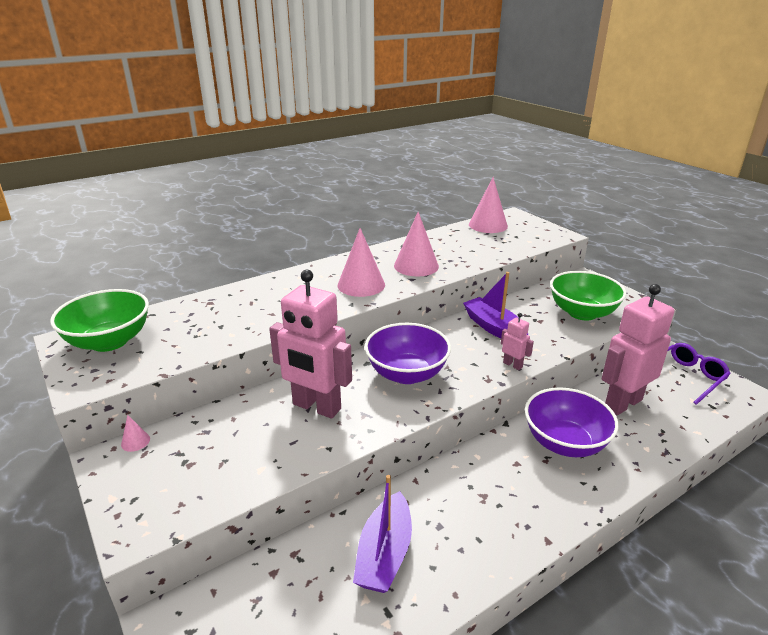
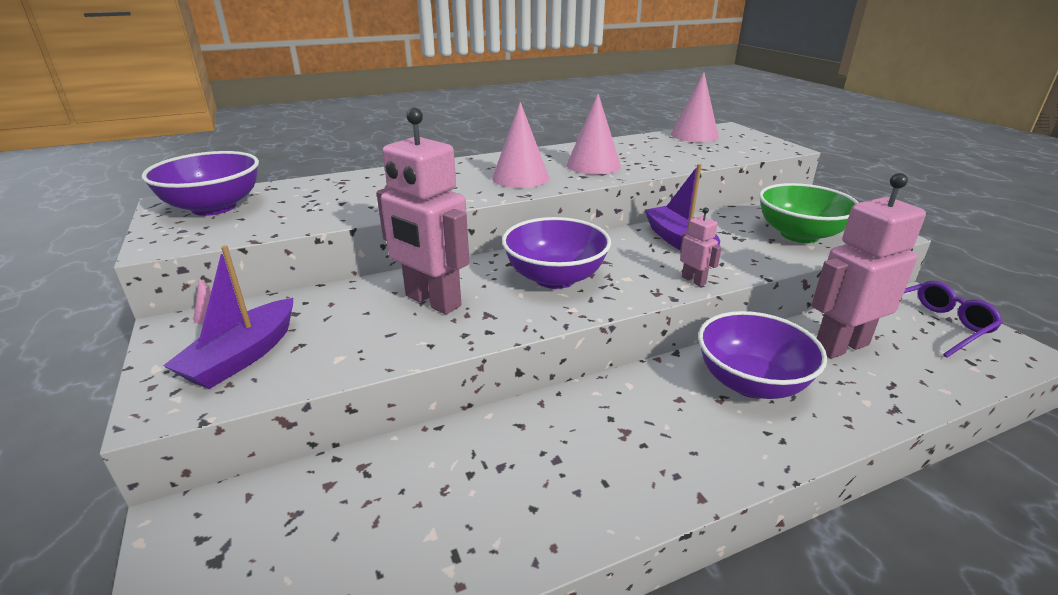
camera: 10 degrees right, 0 degrees up
(109, 341) = (214, 207): green bowl -> purple bowl
(384, 554) = (474, 482): purple boat -> purple boat (242, 356)

